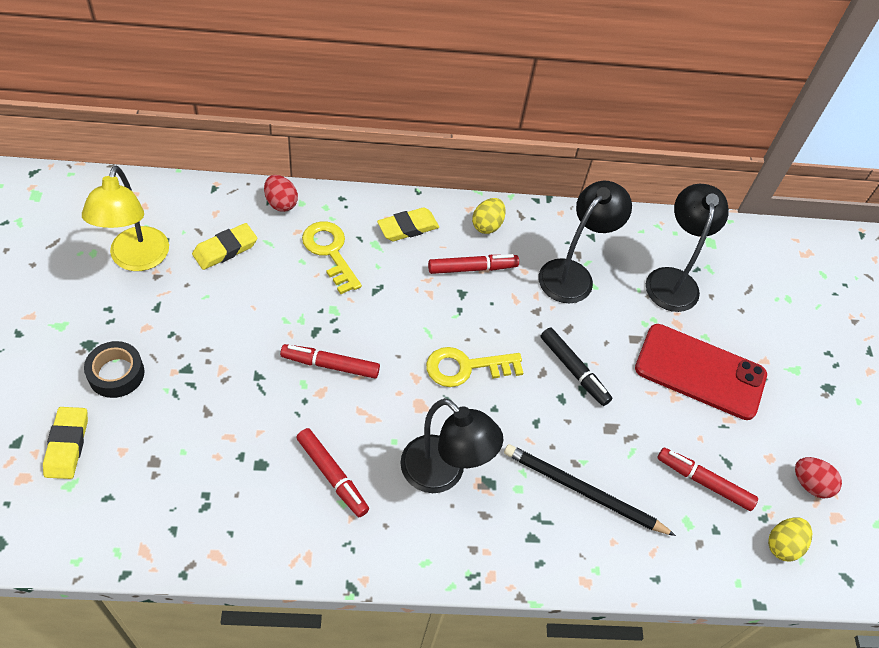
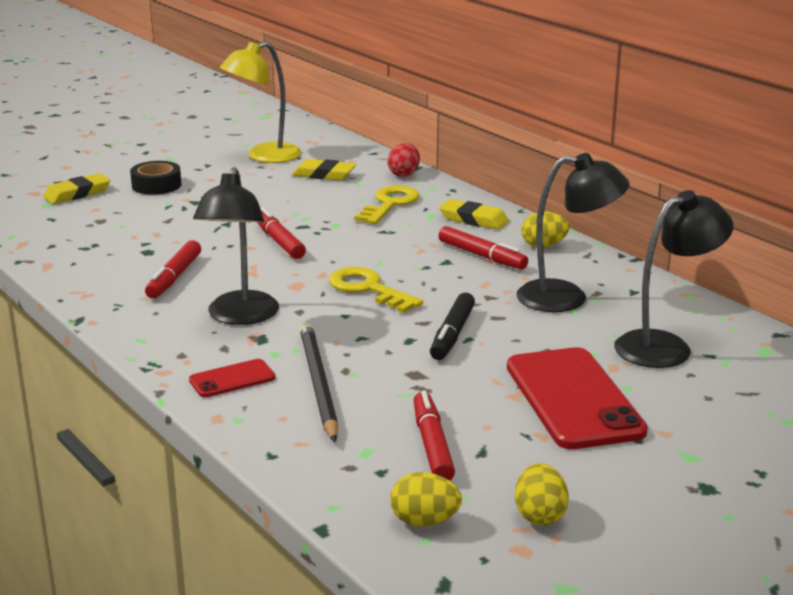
camera: 60 degrees right, 30 degrees down
(537, 539) = (232, 379): none -> red phone
(810, 484) = (539, 515): red egg -> yellow egg

